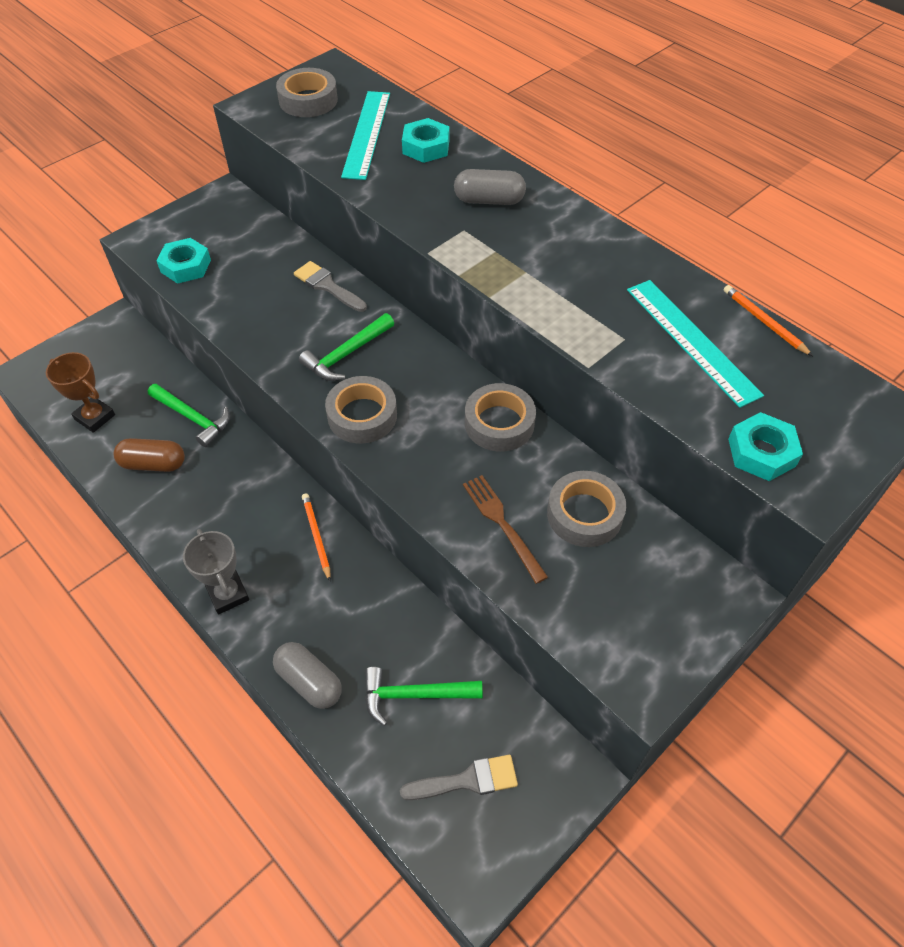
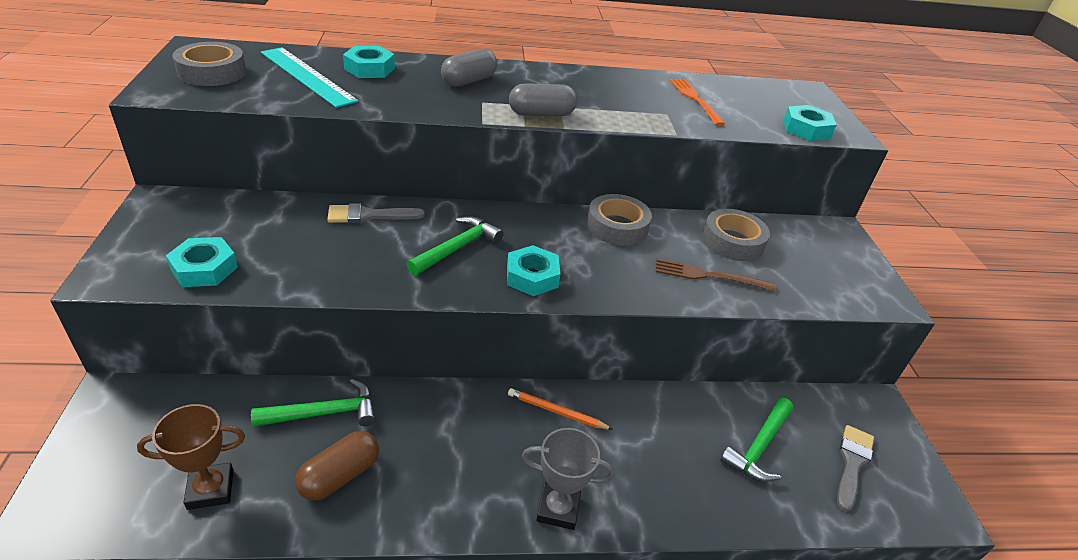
camera: 55 degrees left, 15 degrees down
(309, 681) = (699, 505): grey capsule -> grey capsule (541, 114)
(346, 354) = (457, 248): green hammer -> green hammer turned 135 degrees counterclockwise
(362, 415) = (532, 276): grey tape -> turquoise nut
(691, 341) = (695, 99): turquoise ruler -> orange fork
(764, 322) = (706, 78): orange pencil -> none

